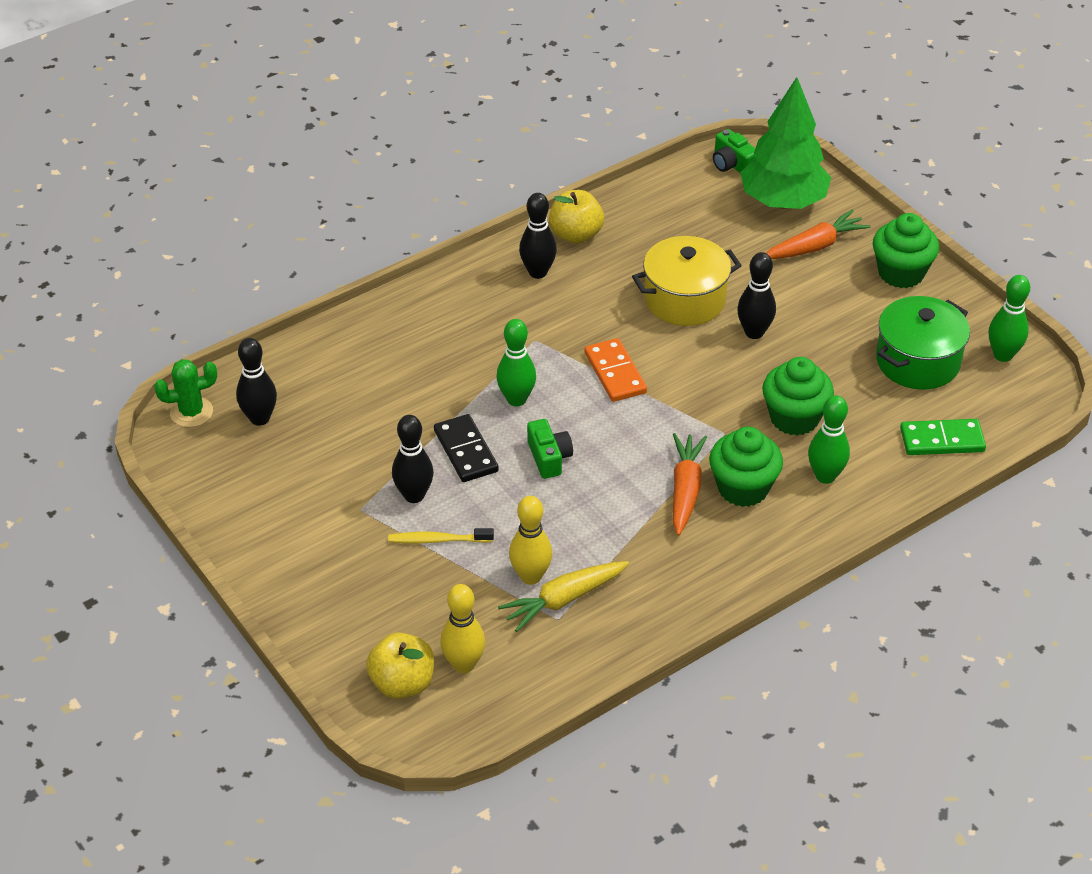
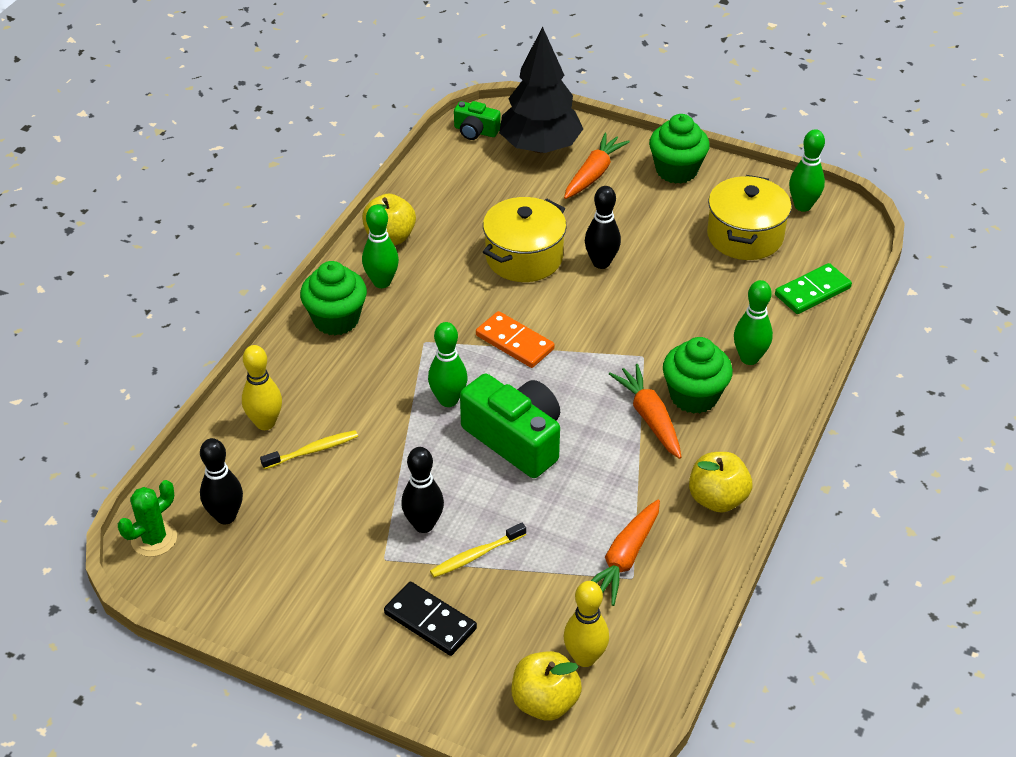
camera: 30 degrees left, 0 degrees up
(369, 394) = (312, 450): none -> yellow toothbrush
(465, 451) = (439, 465): black domino -> black domino (430, 621)
(530, 576) = (581, 551): yellow bowling pin -> yellow bowling pin (265, 423)
(538, 272) = (382, 282): black bowling pin -> green bowling pin
(549, 457) = (515, 439): green camera -> green camera, size x1.91
(564, 599) = (625, 558): yellow carrot -> orange carrot
(689, 587) = (717, 499): none -> yellow apple
(783, 201) = (540, 147): green tree -> black tree
(794, 418) = (688, 320): green cupcake -> green cupcake (336, 319)
(917, 361) = (745, 236): green pot -> yellow pot

